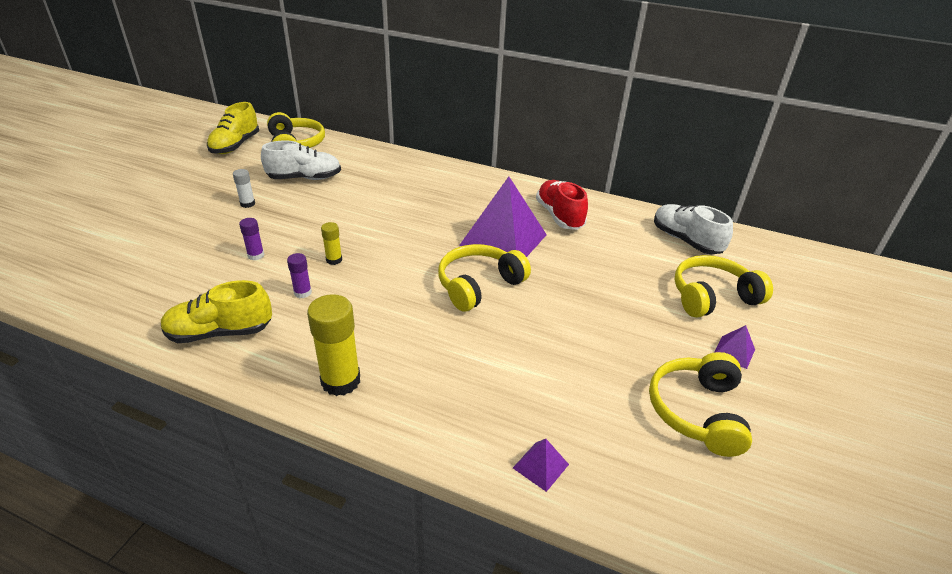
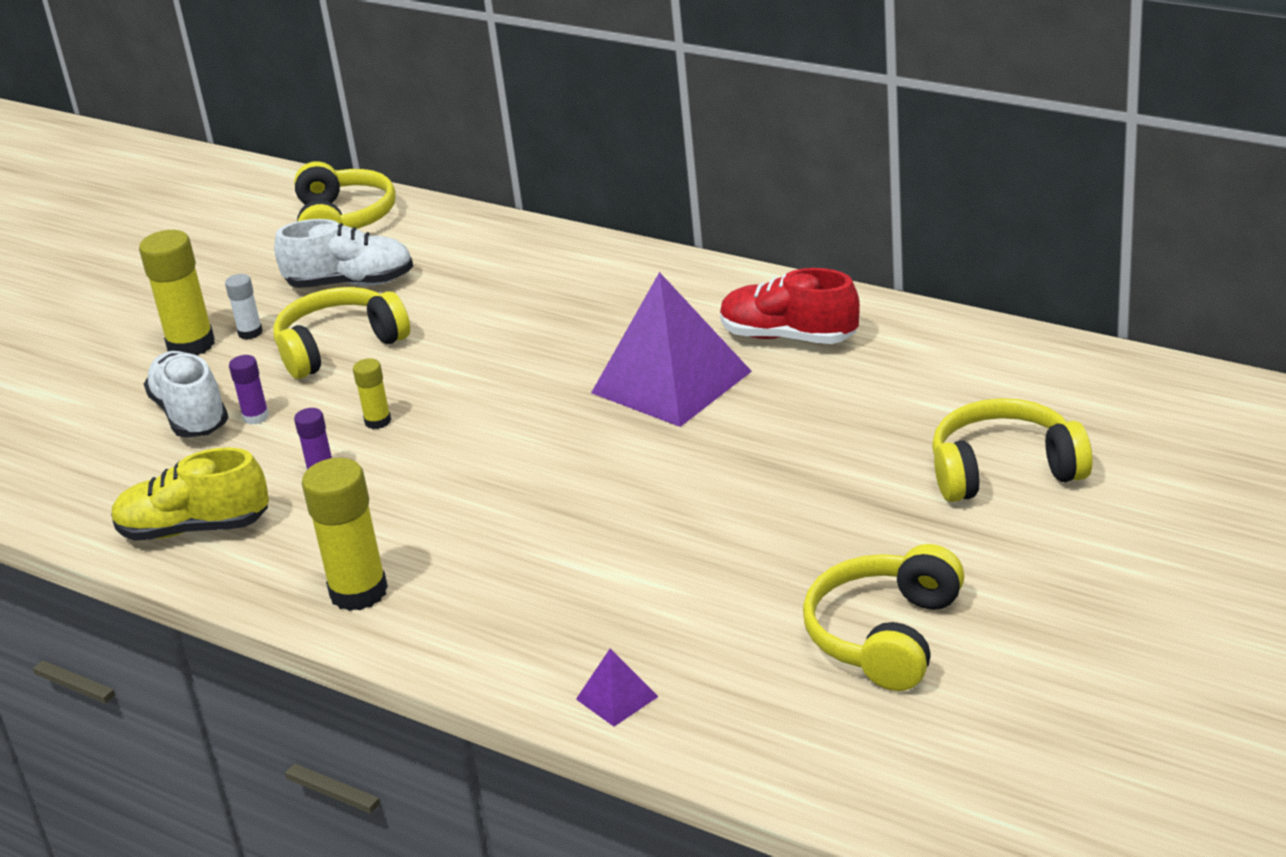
camera: 15 degrees right, 5 degrees down
(211, 210) = (191, 345): none -> yellow glue stick
(235, 145) = (238, 227): yellow shoe -> none
(479, 285) = (604, 457): yellow headphones -> yellow headphones (339, 347)
(559, 216) = (788, 337): red shoe -> red shoe turned 60 degrees counterclockwise
(685, 240) = (1007, 375): white shoe -> white shoe (191, 415)
(734, 352) = (994, 554): purple pyramid -> none

